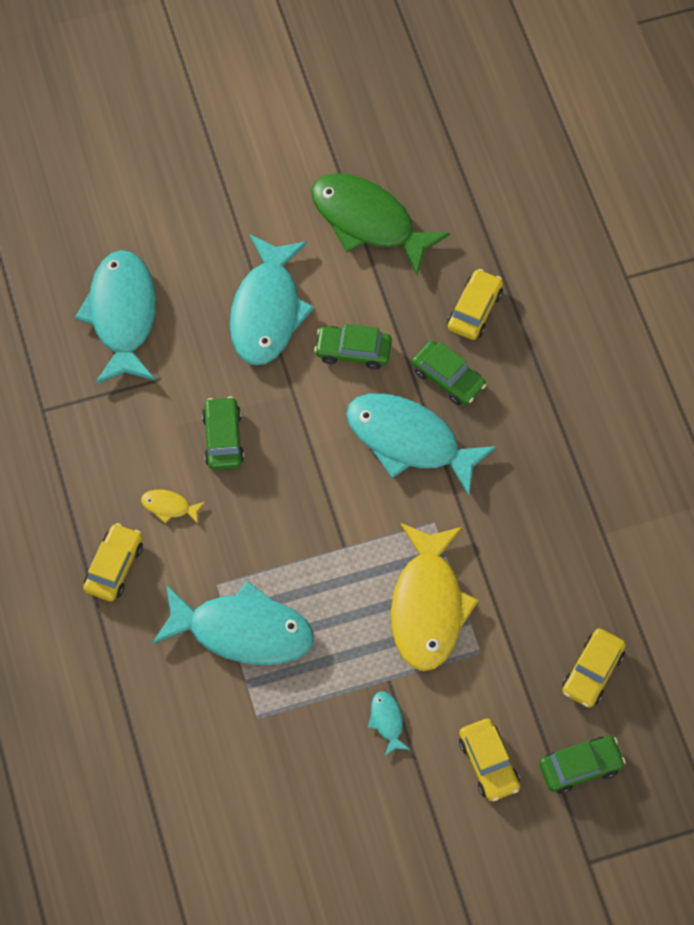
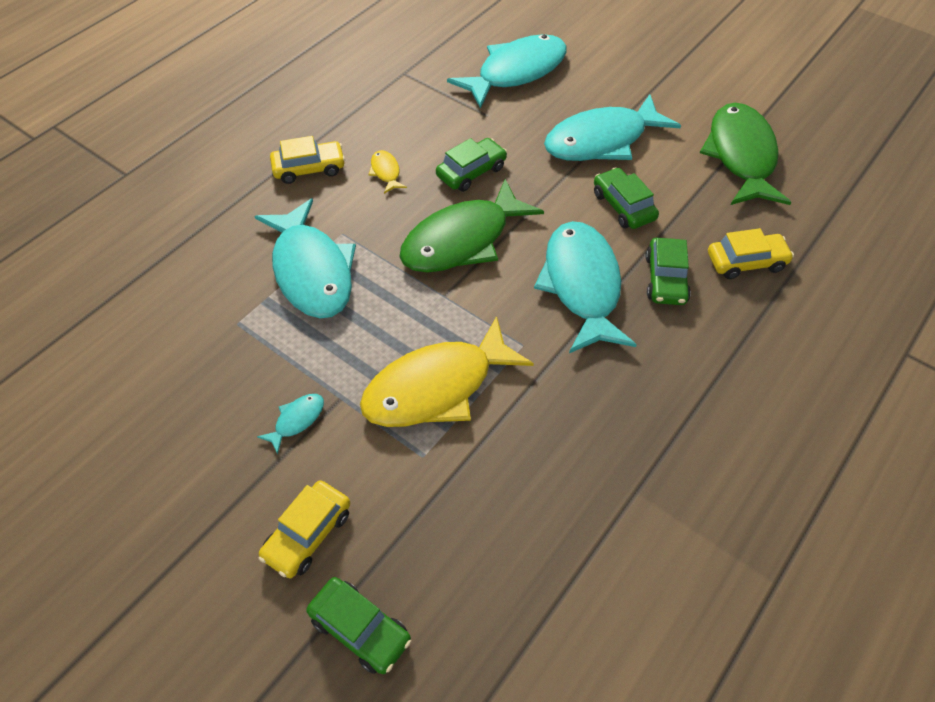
camera: 55 degrees right, 10 degrees down
(297, 496) = (462, 240): none -> green fish
(592, 672) = (478, 574): yellow car -> none

